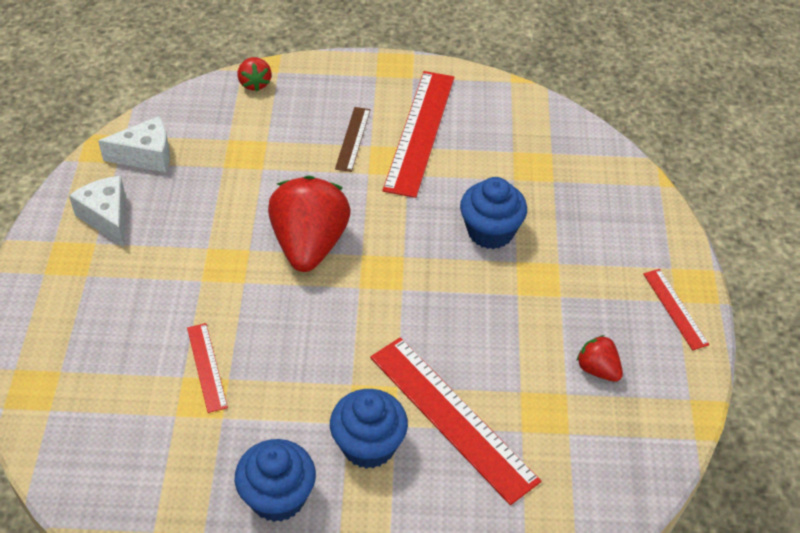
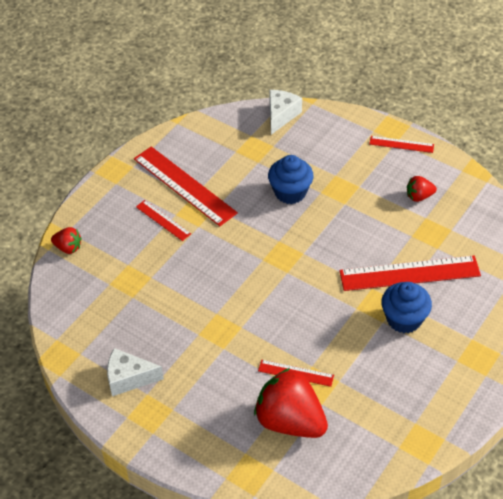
camera: 55 degrees left, 0 degrees up
(146, 156) = (88, 334): white cheese -> white cheese (281, 115)
(278, 497) = (412, 376): blue cupcake -> none
(309, 245) = (236, 281): red strawberry -> red strawberry (290, 421)
(353, 139) = (163, 220): brown ruler -> red ruler

